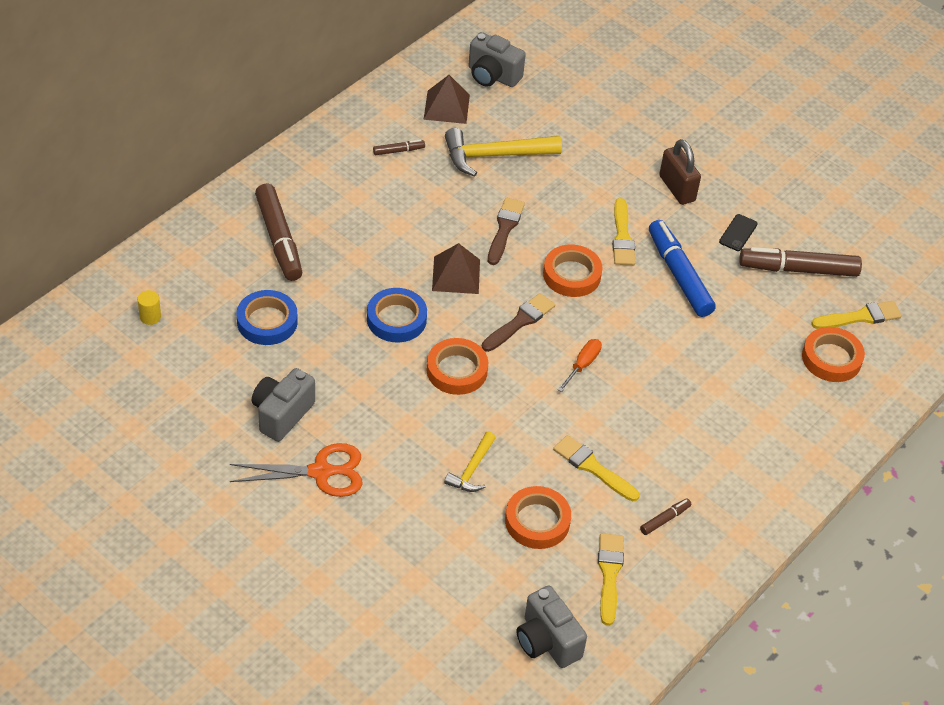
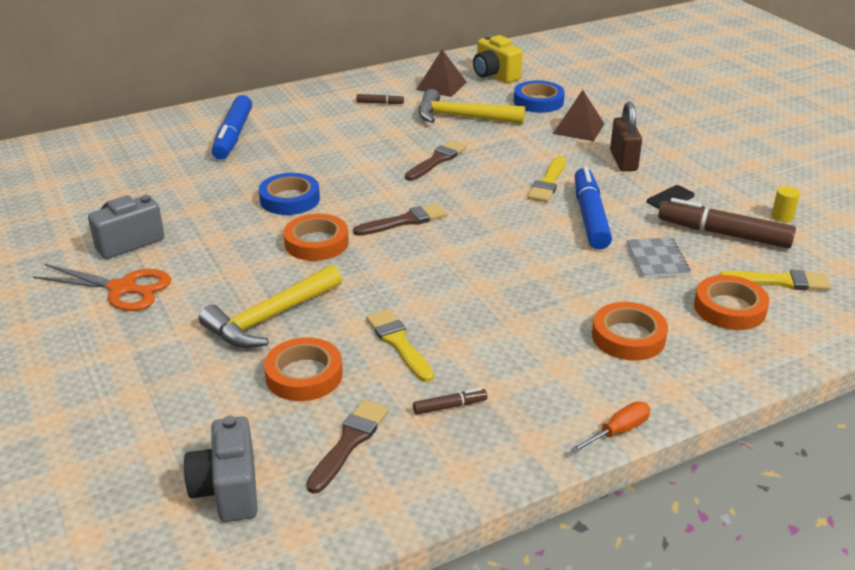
camera: 25 degrees right, 15 degrees down
(150, 317) = (82, 162): yellow cylinder -> yellow cylinder (782, 217)
(267, 321) = (175, 181): blue tape -> blue tape (538, 101)
(279, 239) = (233, 136): brown marker -> blue marker
(456, 275) = (368, 181): brown pyramid -> brown pyramid (578, 128)
(472, 469) = (270, 317): yellow hammer -> yellow hammer, size x1.78
(492, 76) = (494, 75): grey camera -> yellow camera
(572, 275) = (480, 199): orange tape -> orange tape (628, 337)
(582, 365) = (445, 262): orange screwdriver -> orange screwdriver (618, 431)
(609, 574) = (349, 442): yellow brush -> brown brush
(755, 315) = (657, 259): none -> grey notebook

